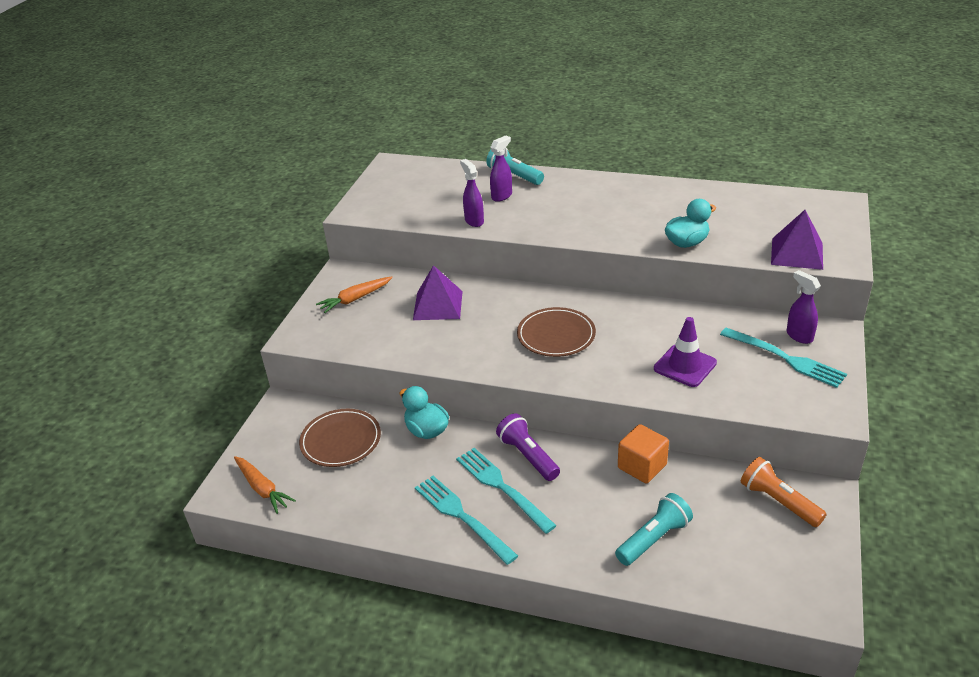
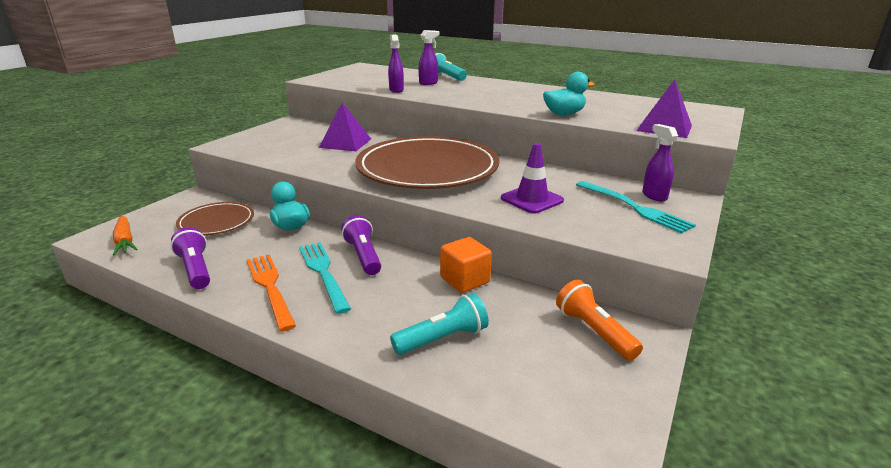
camera: 10 degrees right, 10 degrees down
(355, 299) = (286, 133): orange carrot -> none
(370, 510) = (195, 269): none -> purple flashlight
(461, 516) = (270, 287): turquoise fork -> orange fork
(556, 335) = (427, 168): brown plate -> brown plate, size x2.00

